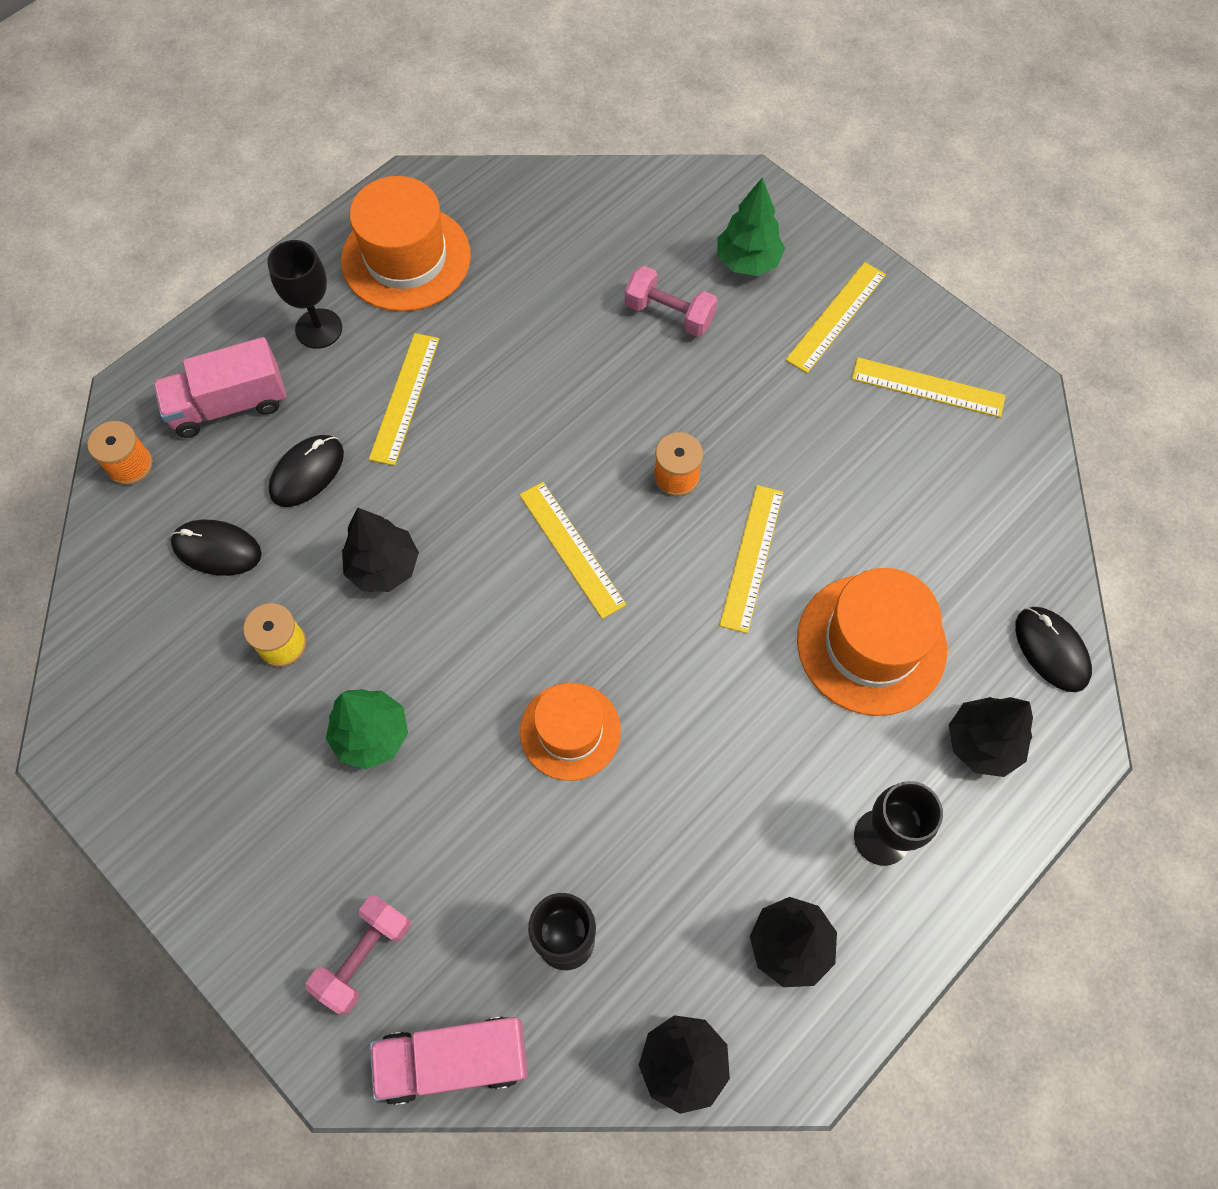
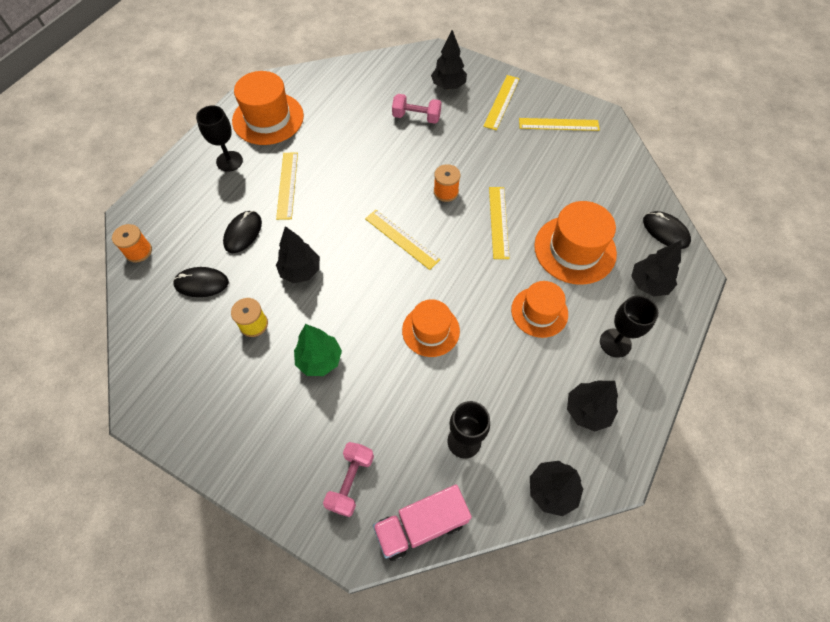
camera: 15 degrees left, 5 degrees down
(229, 405) = (189, 209): pink truck -> none
(747, 262) = (448, 86): green tree -> black tree
(767, 745) = (539, 312): none -> orange hat

